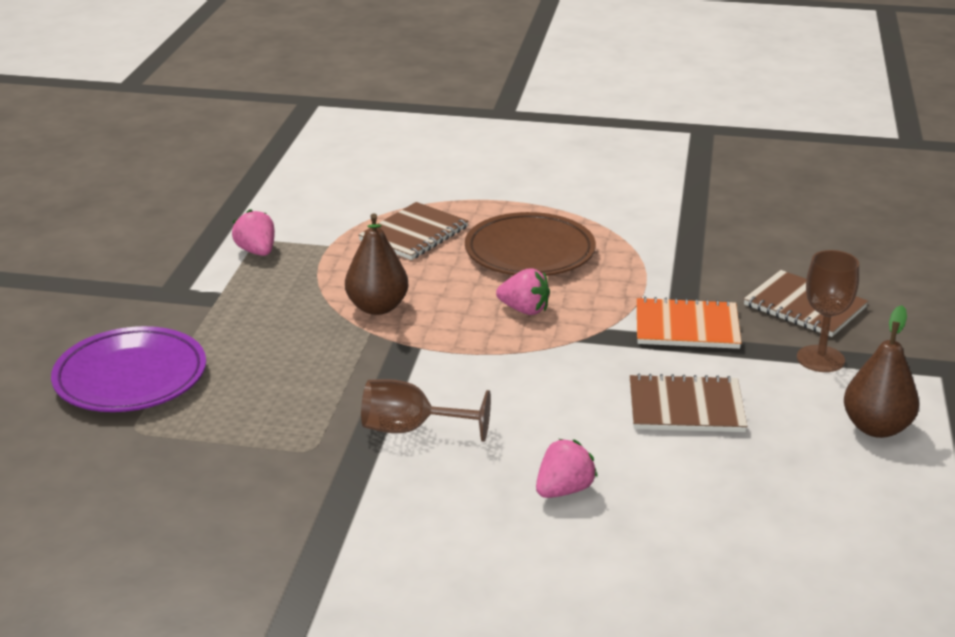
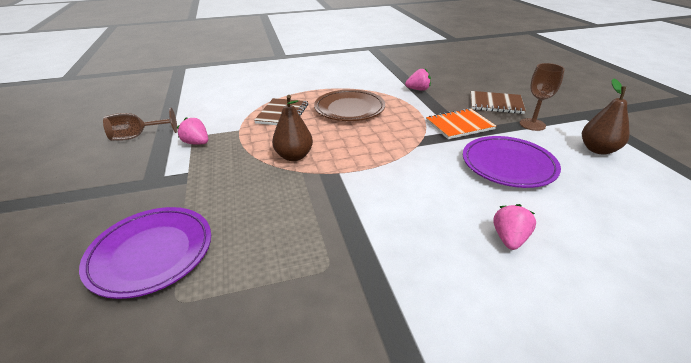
camera: 25 degrees left, 5 degrees up
(410, 429) = (380, 228): brown goblet -> brown goblet (137, 136)
(524, 310) = (375, 137): pink strawberry -> pink strawberry (418, 89)
(686, 407) = (508, 165): brown notebook -> purple plate

